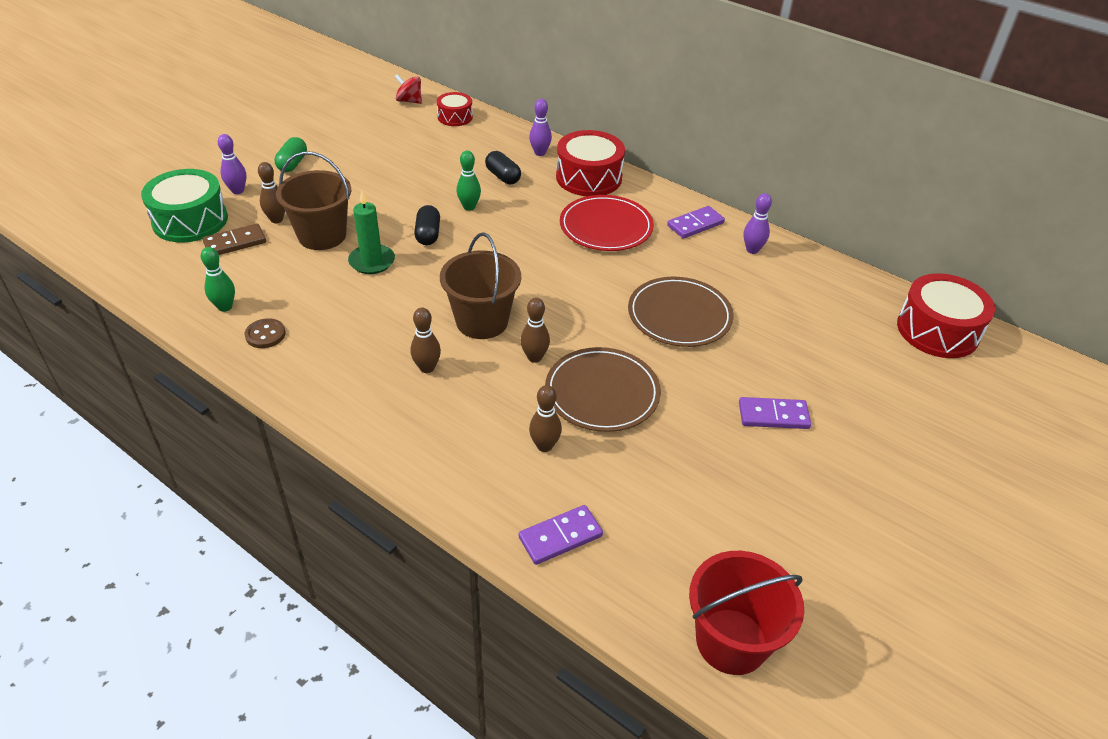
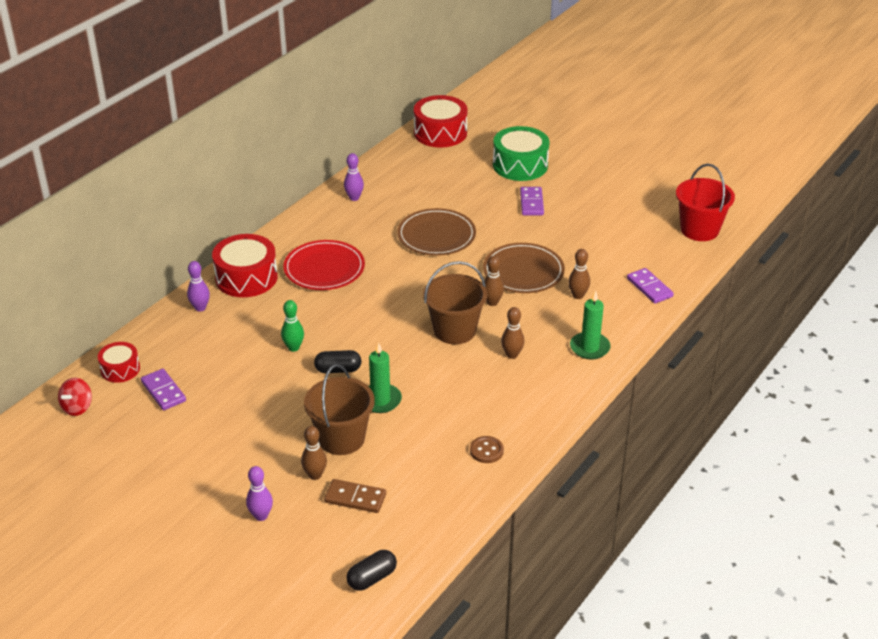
camera: 90 degrees left, 5 degrees down
(190, 220) = (317, 541): green drum -> green drum (520, 165)
(225, 307) = (453, 484): green bowling pin -> none
(235, 243) = (355, 498): brown domino -> brown domino turned 45 degrees counterclockwise
(292, 164) = (208, 482): green capsule -> none
(427, 446) = (589, 348): none -> green candle
(503, 177) = (242, 329): black capsule -> black capsule (372, 578)
(695, 224) = (320, 223): purple domino -> purple domino (163, 391)

